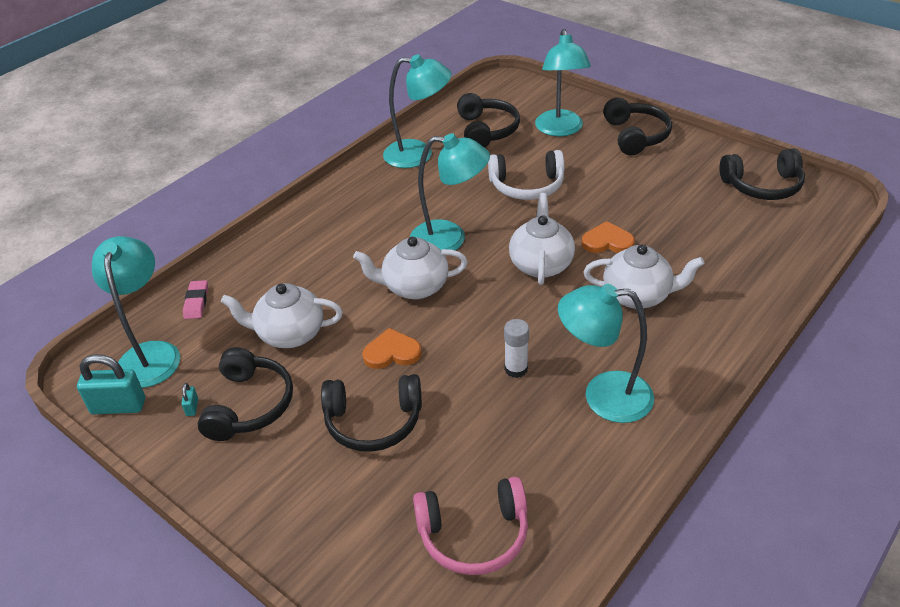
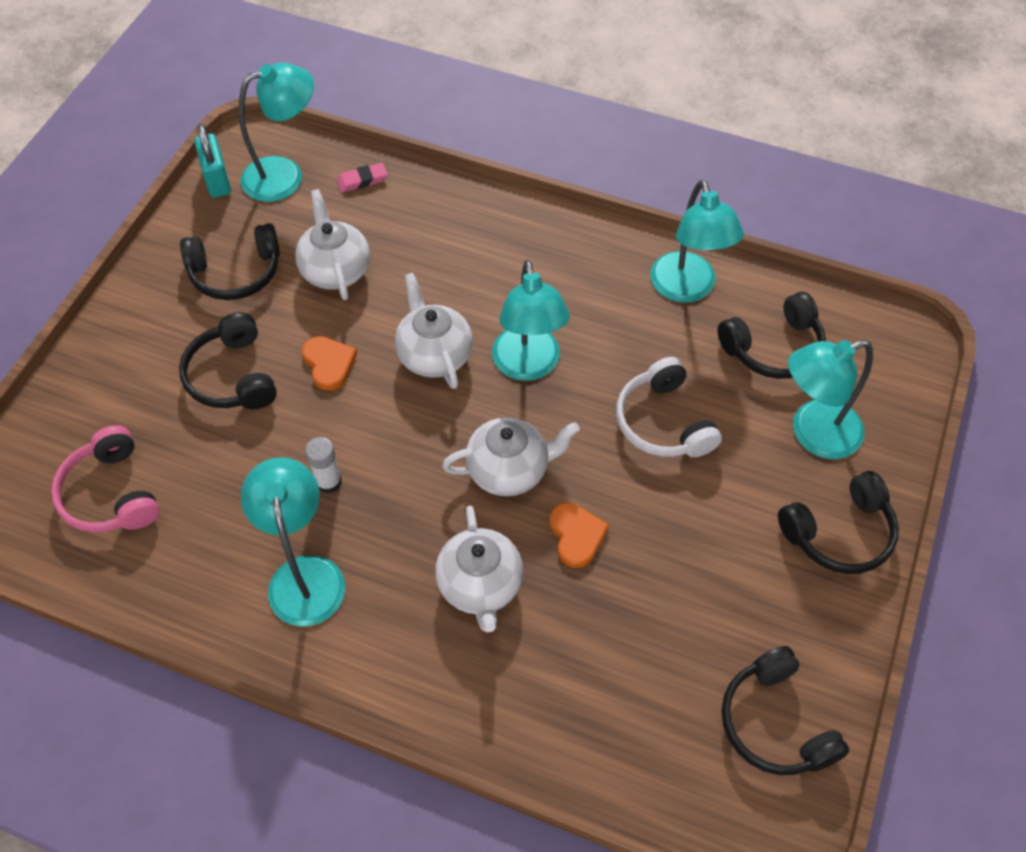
camera: 70 degrees right, 15 degrees up
(192, 407) = (225, 232): turquoise padlock -> none

